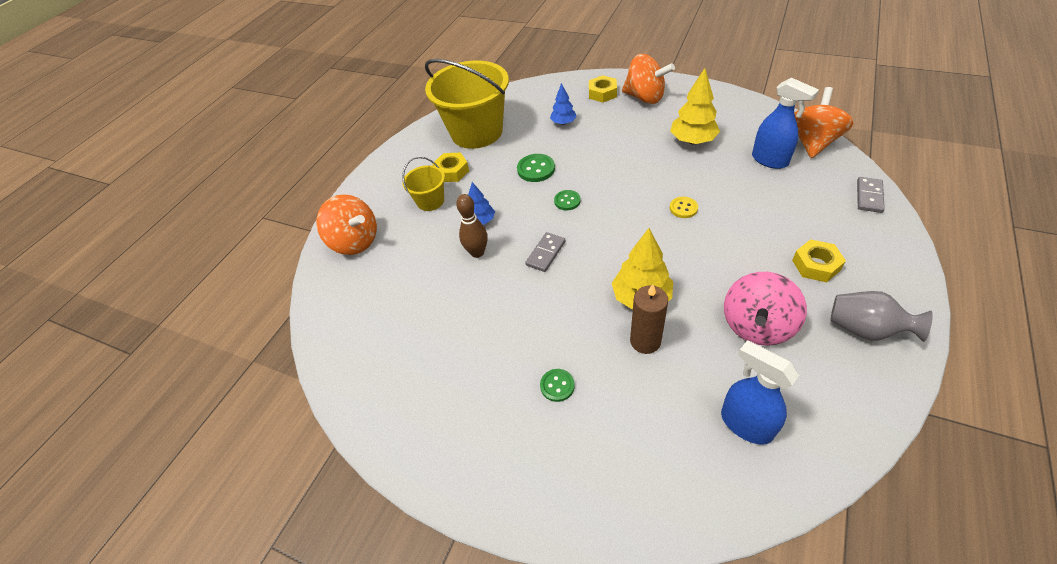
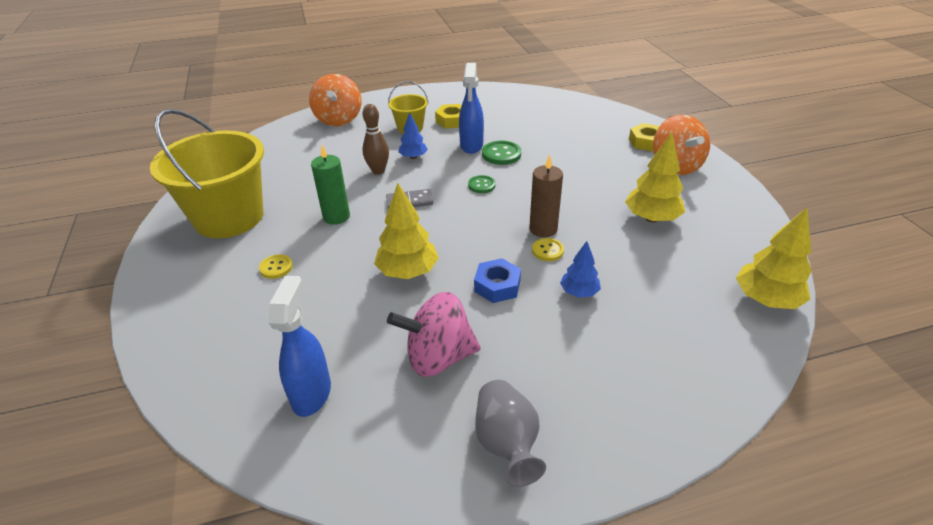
camera: 45 degrees right, 10 degrees down
(476, 132) = (510, 110): yellow bucket -> yellow bucket (229, 217)
(519, 311) = (336, 217): none -> green candle
(557, 386) = (276, 267): green button -> yellow button
(563, 123) = (577, 141): blue tree -> blue tree (579, 292)
(645, 341) = (360, 294): brown candle -> brown candle (543, 229)
(701, 254) = (497, 286): none -> blue nut
(770, 160) = (691, 279): blue spray bottle -> blue spray bottle (471, 146)
(812, 142) = (766, 300): orange spinning top -> yellow tree
(816, 265) = (565, 371): yellow nut -> none
(869, 196) = (731, 378): grey domino -> none

